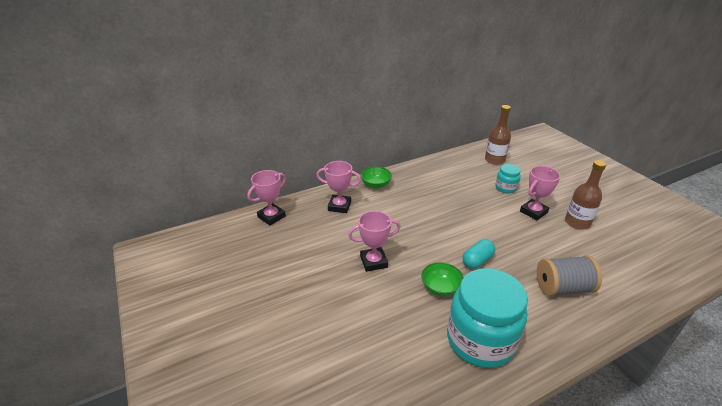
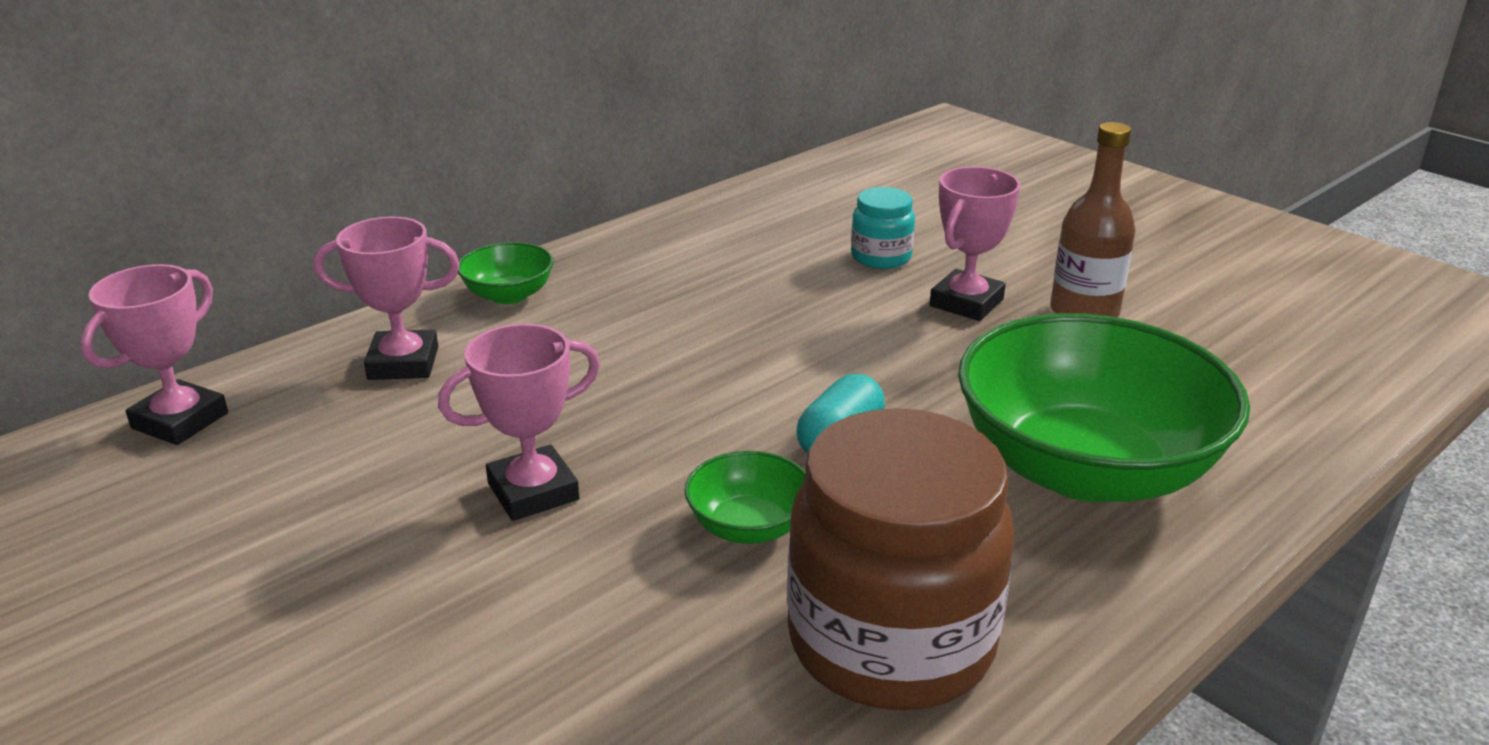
camera: 15 degrees left, 5 degrees down
(480, 340) = (891, 642): turquoise jar -> brown jar
(494, 160) = (837, 197): brown bottle -> none
(562, 288) = (1085, 469): grey spool -> green bowl

